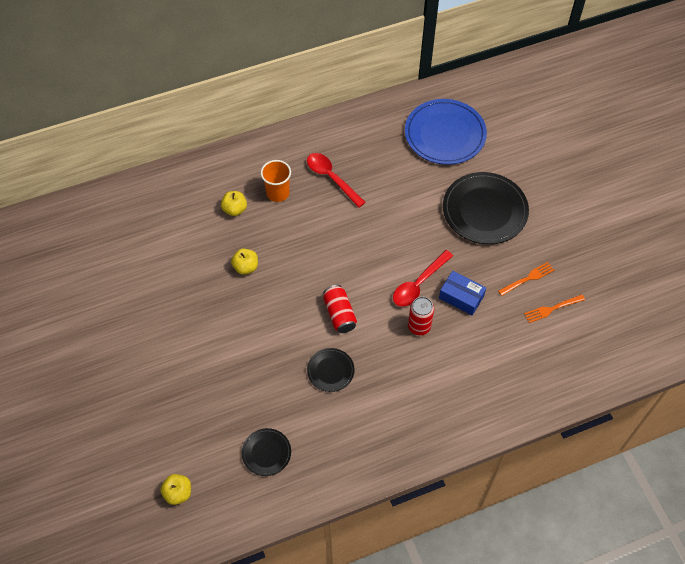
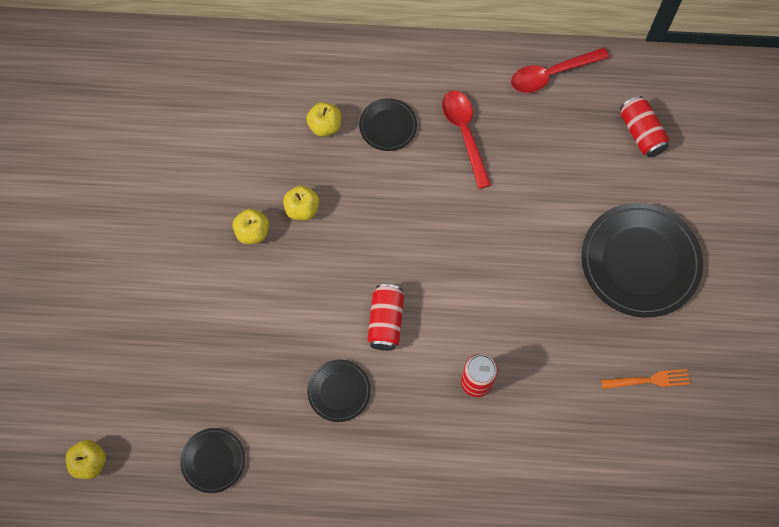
camera: 25 degrees right, 10 degrees up
(219, 295) = (252, 232): none -> yellow apple
(278, 193) = (388, 126): orange cup -> black plate
(418, 284) = (504, 325): red spoon -> red spoon (551, 74)
(445, 134) = (641, 133): blue plate -> red can
(461, 297) = (549, 367): blue box -> none
(552, 309) = (659, 436): orange fork -> none

